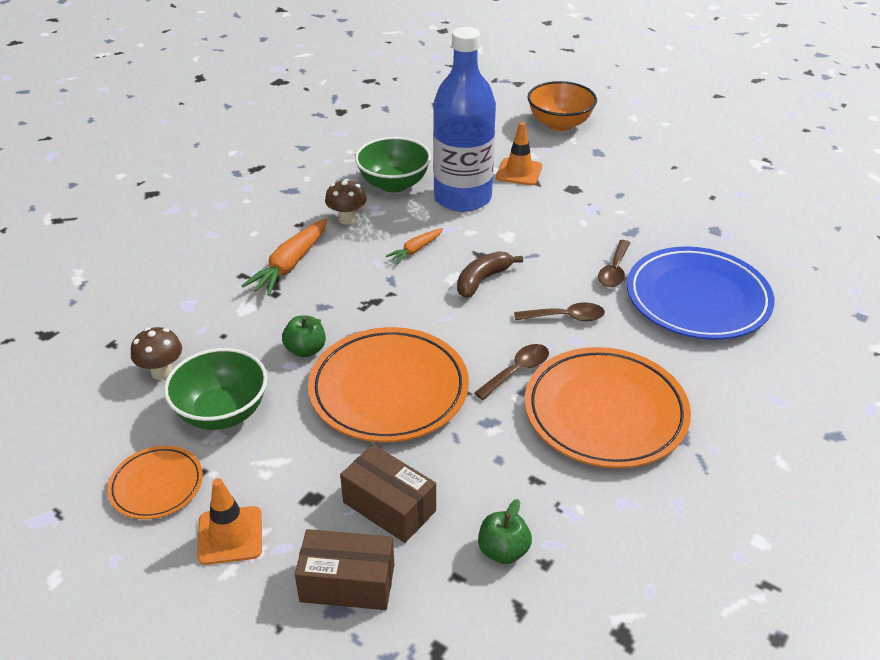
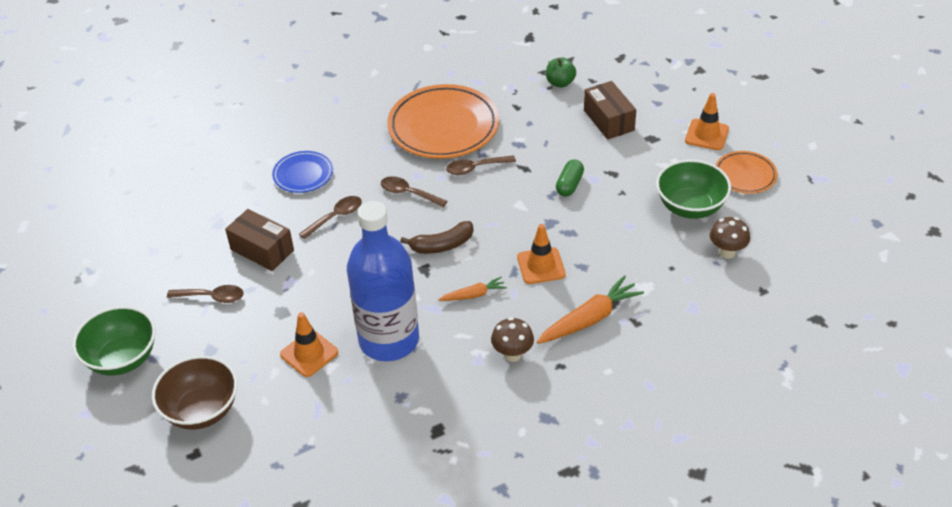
camera: 150 degrees left, 5 degrees up
(305, 350) = (613, 233): green apple -> none
(347, 583) = (650, 95): brown box -> brown box (262, 250)
(367, 293) = (541, 266): none -> orange traffic cone
(389, 389) = (569, 185): orange plate -> green capsule
(394, 184) = (440, 385): green bowl -> green bowl (122, 358)
(559, 124) = (201, 410): orange bowl -> brown bowl
(643, 181) = (212, 297): none -> brown spoon
(697, 298) = (303, 174): blue plate -> blue plate, size x0.53

